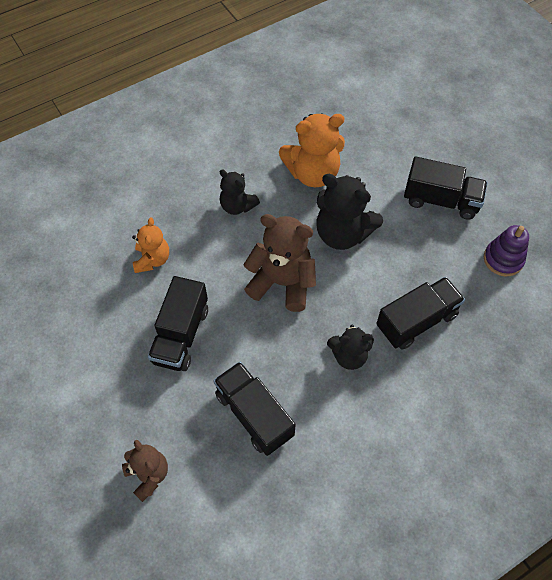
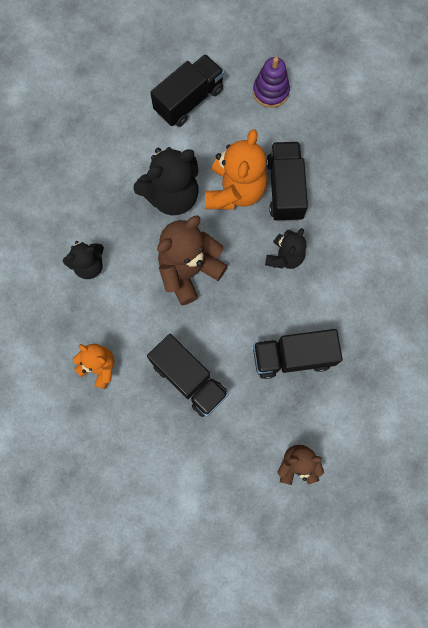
camera: 60 degrees left, 15 degrees up
(313, 173) = (96, 183): orange teddy bear -> orange teddy bear (234, 191)

